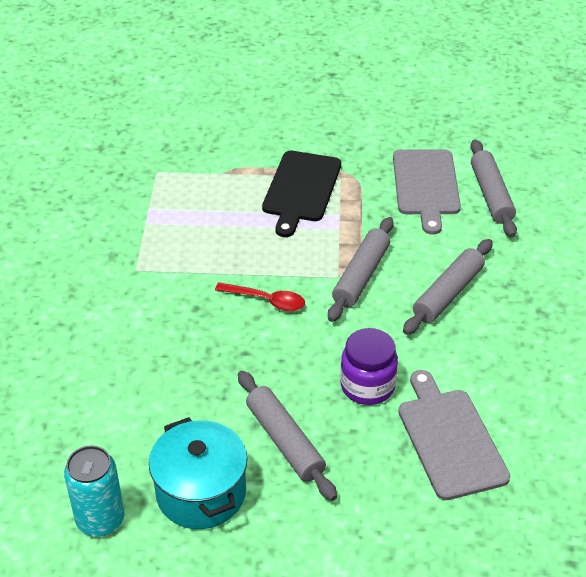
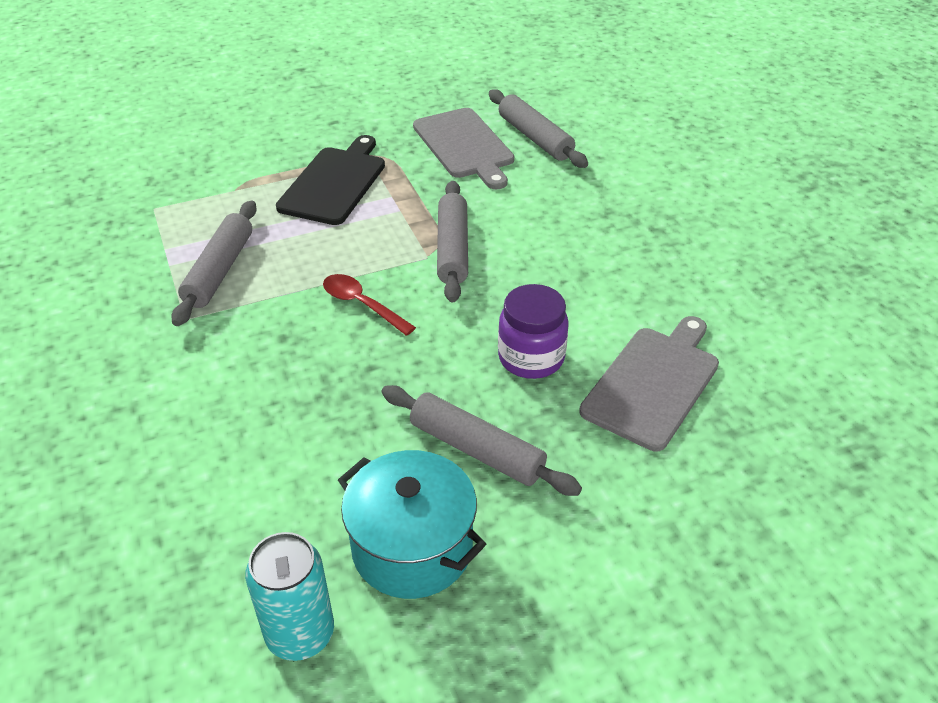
camera: 25 degrees left, 0 degrees up
(266, 300) = (362, 305): red spoon -> red spoon turned 135 degrees counterclockwise
(301, 189) = (334, 183): black cutting board -> black cutting board turned 150 degrees counterclockwise
(448, 294) = (554, 240): grey rolling pin -> grey rolling pin (220, 271)
(449, 439) = (653, 383): grey cutting board -> grey cutting board turned 75 degrees clockwise

